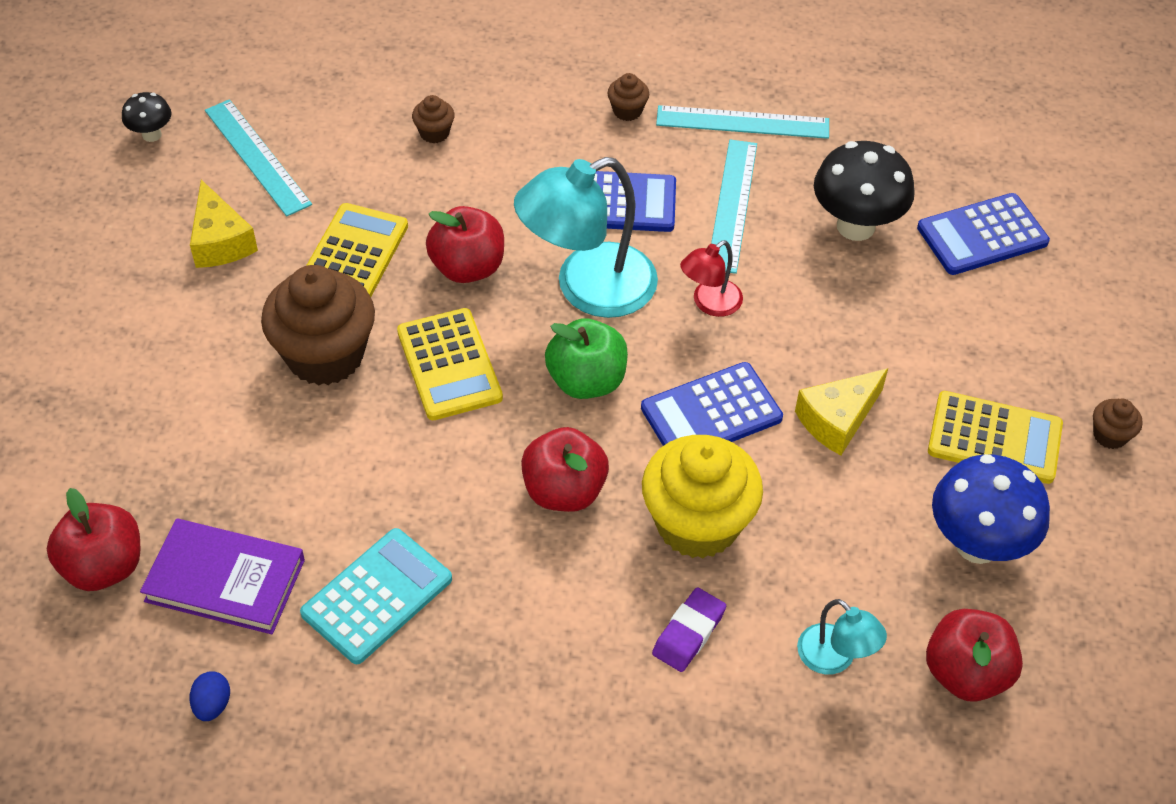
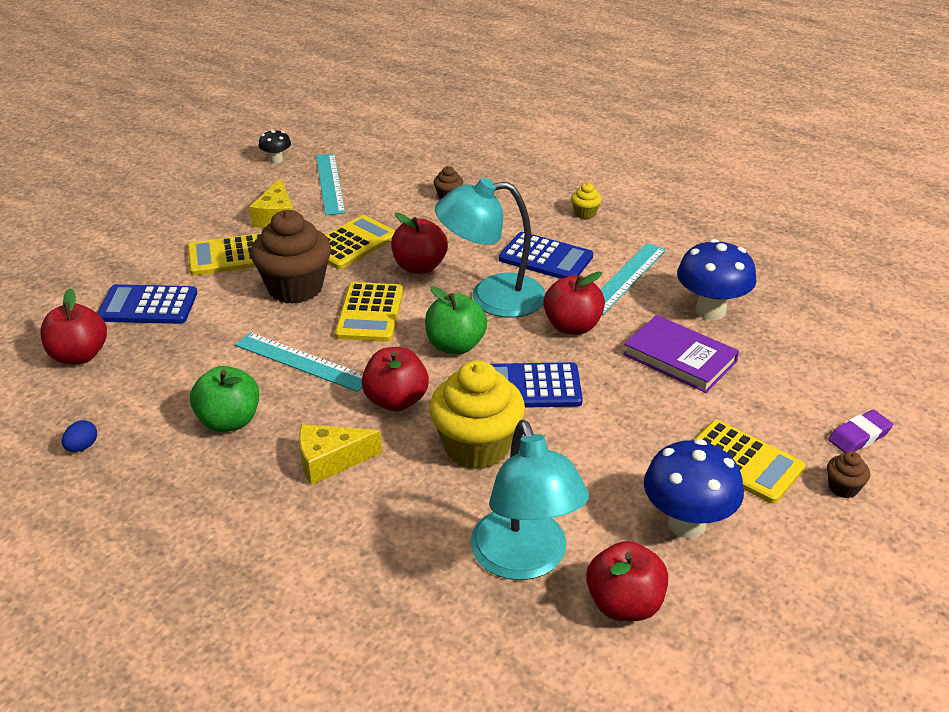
camera: 25 degrees right, 15 degrees down
(201, 328) = (231, 255): none -> yellow calculator
(225, 580) = (143, 384): purple book -> purple book (680, 358)
(377, 596) = (229, 421): turquoise calculator -> green apple
(627, 111) = (585, 213): brown cupcake -> yellow cupcake
(688, 633) = (425, 509): purple eraser -> purple eraser (859, 436)
(709, 303) = (572, 326): red lamp -> red apple
(742, 122) = (663, 237): turquoise ruler -> turquoise ruler (302, 362)
(835, 658) = (524, 560): turquoise lamp -> turquoise lamp, size x2.02
(837, 420) = (624, 416): yellow cheese -> yellow cheese (330, 461)
(855, 226) = (710, 311): black mushroom -> blue mushroom
(982, 235) = (808, 340): blue calculator -> blue calculator (148, 306)

